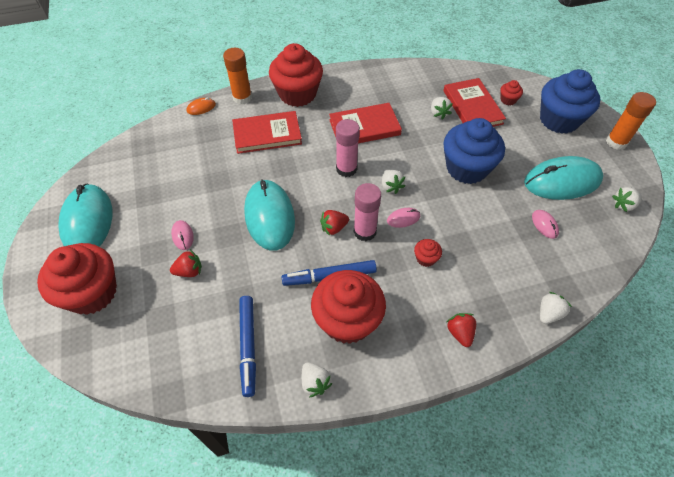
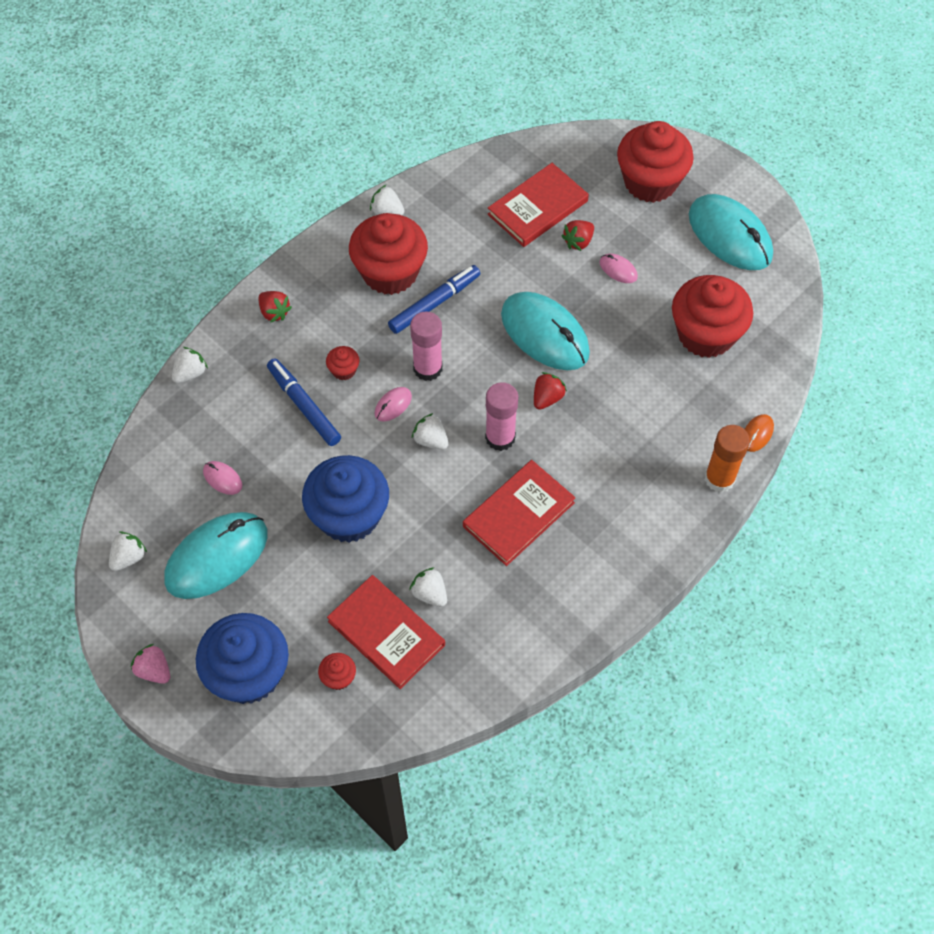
camera: 150 degrees right, 5 degrees up
(248, 346) = (467, 210): blue marker -> blue marker (304, 406)
(267, 134) = (636, 437): red book -> red book (538, 208)
(297, 94) = (650, 525): red cupcake -> red cupcake (705, 334)
(334, 228) = (464, 356): red strawberry -> red strawberry (547, 398)
(548, 313) = (190, 373): white strawberry -> white strawberry turned 150 degrees counterclockwise
(616, 142) = (154, 670): orange glue stick -> pink strawberry

